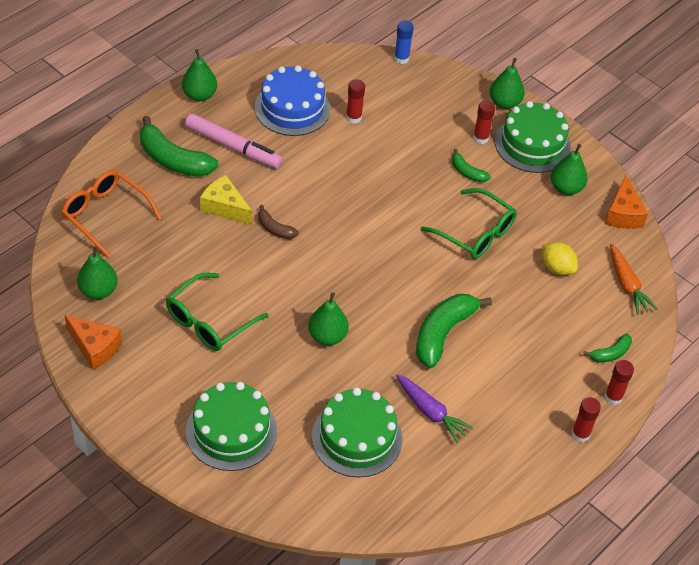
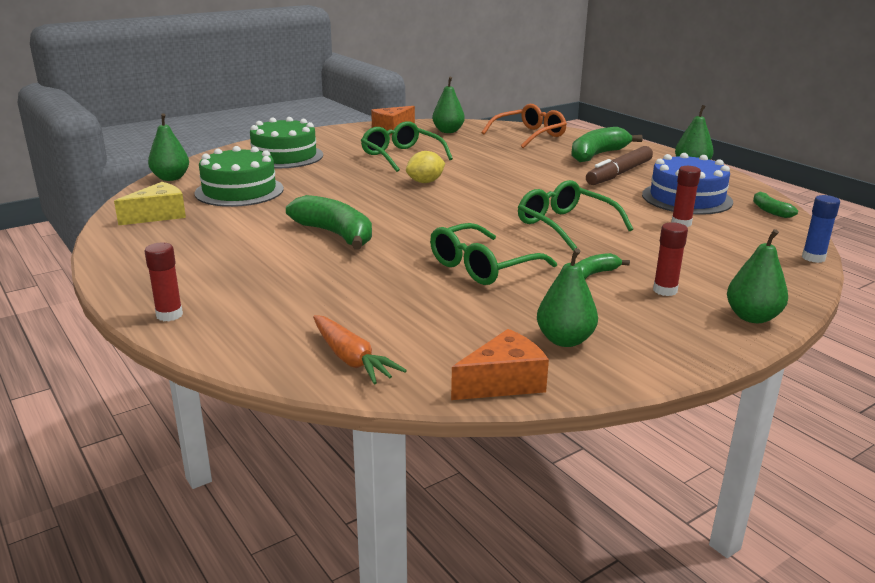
camera: 105 degrees right, 25 degrees down
(224, 207) = (535, 167): yellow cheese -> yellow cheese (158, 215)
(233, 147) = (619, 174): pink marker -> brown marker
(275, 229) = (505, 181): brown banana -> none
(327, 336) = (362, 190): green pear -> green pear (171, 178)
(378, 186) = (565, 225): none -> green glasses
(431, 412) = (240, 219): purple carrot -> none
(532, 144) = (661, 327): green cake -> none
(557, 268) = (405, 310): yellow lemon -> yellow lemon (425, 182)
(580, 434) = (138, 286): red glue stick -> none
(610, 353) = (238, 325): green banana -> green banana (770, 211)
(623, 214) = (503, 382): orange cheese -> orange cheese turned 135 degrees clockwise
(627, 285) = (351, 359): orange carrot -> orange carrot turned 120 degrees counterclockwise

